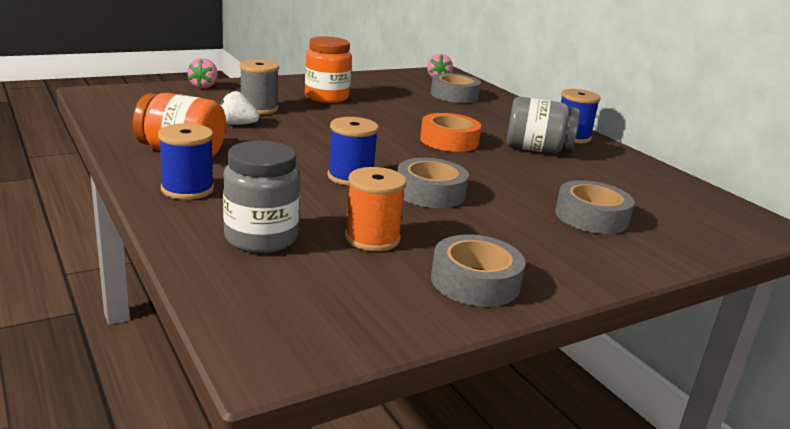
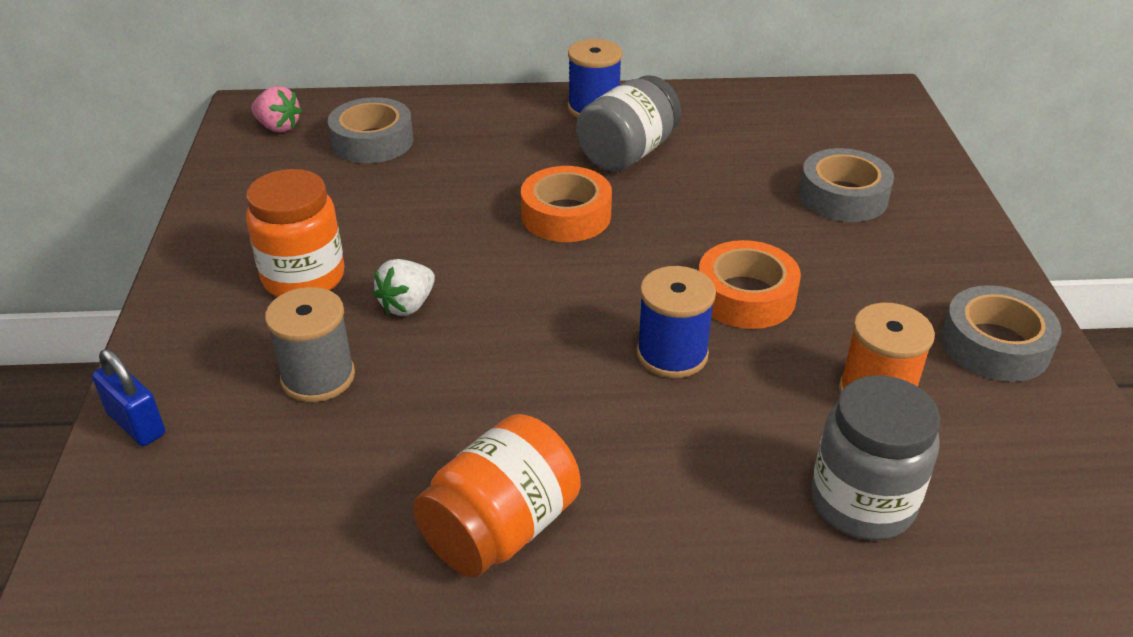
camera: 60 degrees left, 15 degrees up
(187, 189) = (671, 551): blue spool -> none
(204, 86) = (136, 424): pink strawberry -> blue padlock
(237, 124) = (391, 424): white strawberry -> white strawberry (407, 305)
(430, 192) = (745, 296): grey tape -> orange tape

